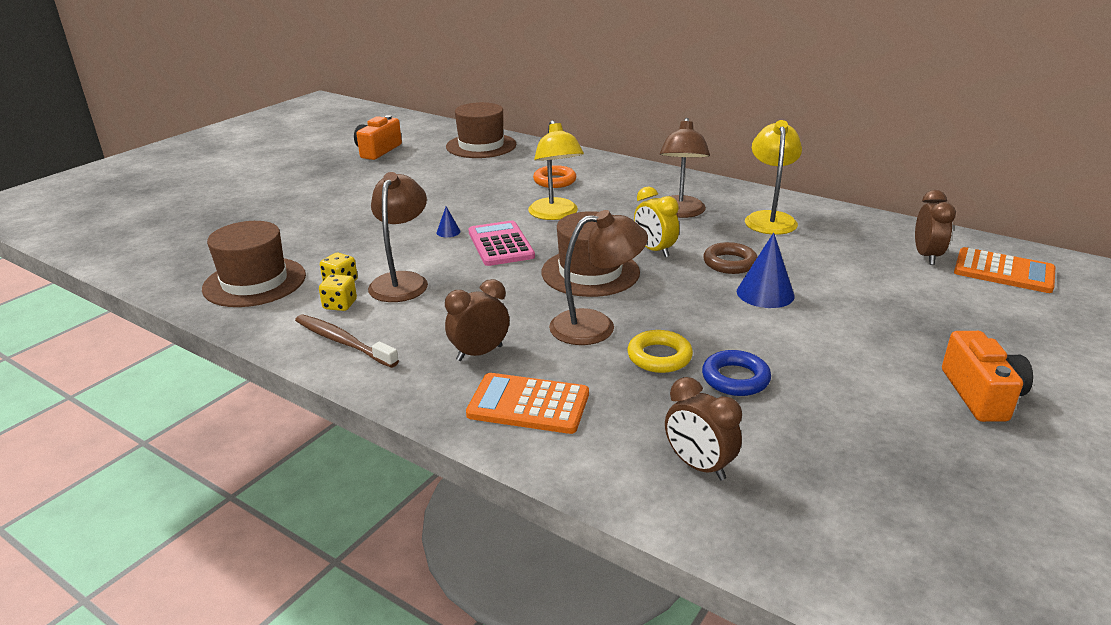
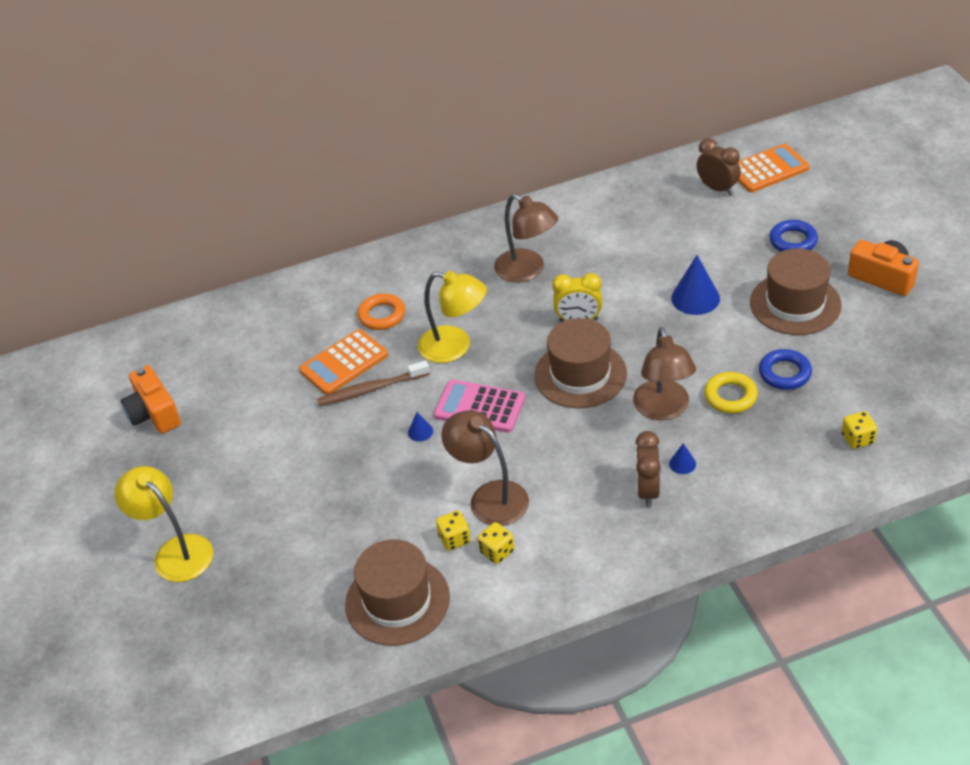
camera: 50 degrees left, 15 degrees up
(343, 342) = (563, 568): brown toothbrush -> brown toothbrush (371, 389)
(481, 146) = (233, 329): brown hat -> brown hat (795, 304)
(528, 404) = (735, 491): orange calculator -> orange calculator (344, 363)
(535, 360) = (682, 463): none -> blue cone
(596, 326) = (663, 409): brown lamp -> brown lamp turned 150 degrees clockwise
(698, 466) = (857, 439): brown clock -> yellow dice
(729, 263) = (637, 290): brown ring -> none
(769, 219) = (588, 228): yellow lamp -> yellow lamp (175, 551)
(932, 318) = (793, 241): none -> blue ring

